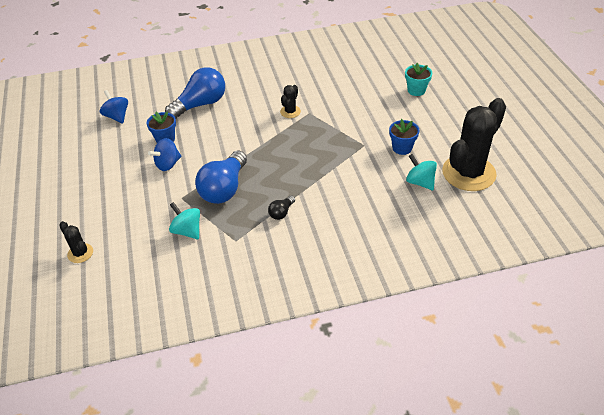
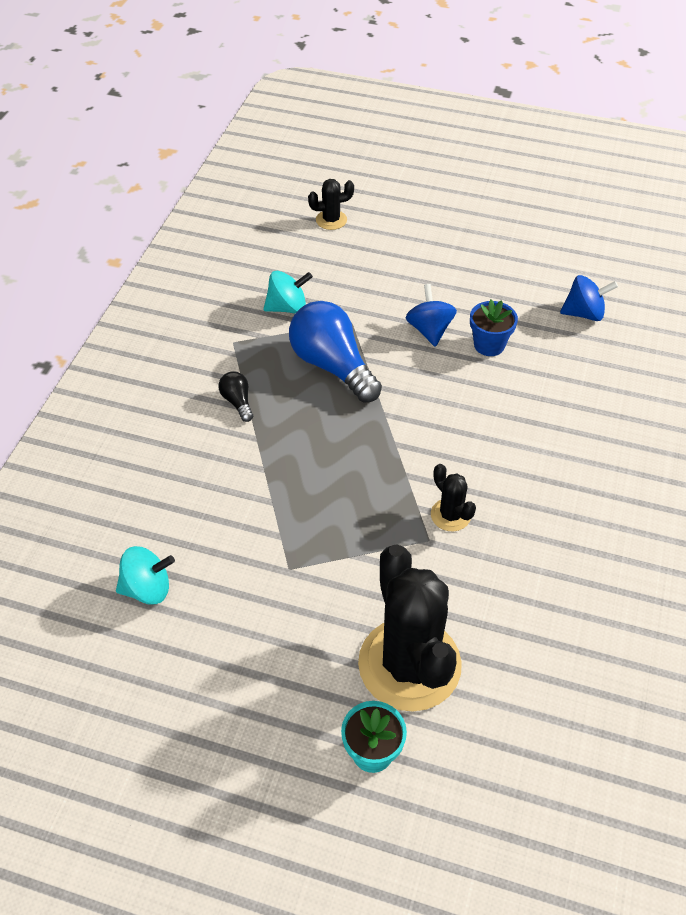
camera: 120 degrees right, 5 degrees up
(200, 104) = (552, 412): blue light bulb -> none
(402, 148) = (238, 616): blue flower pot -> none
(468, 173) = (104, 671): black cactus -> black cactus (409, 664)

